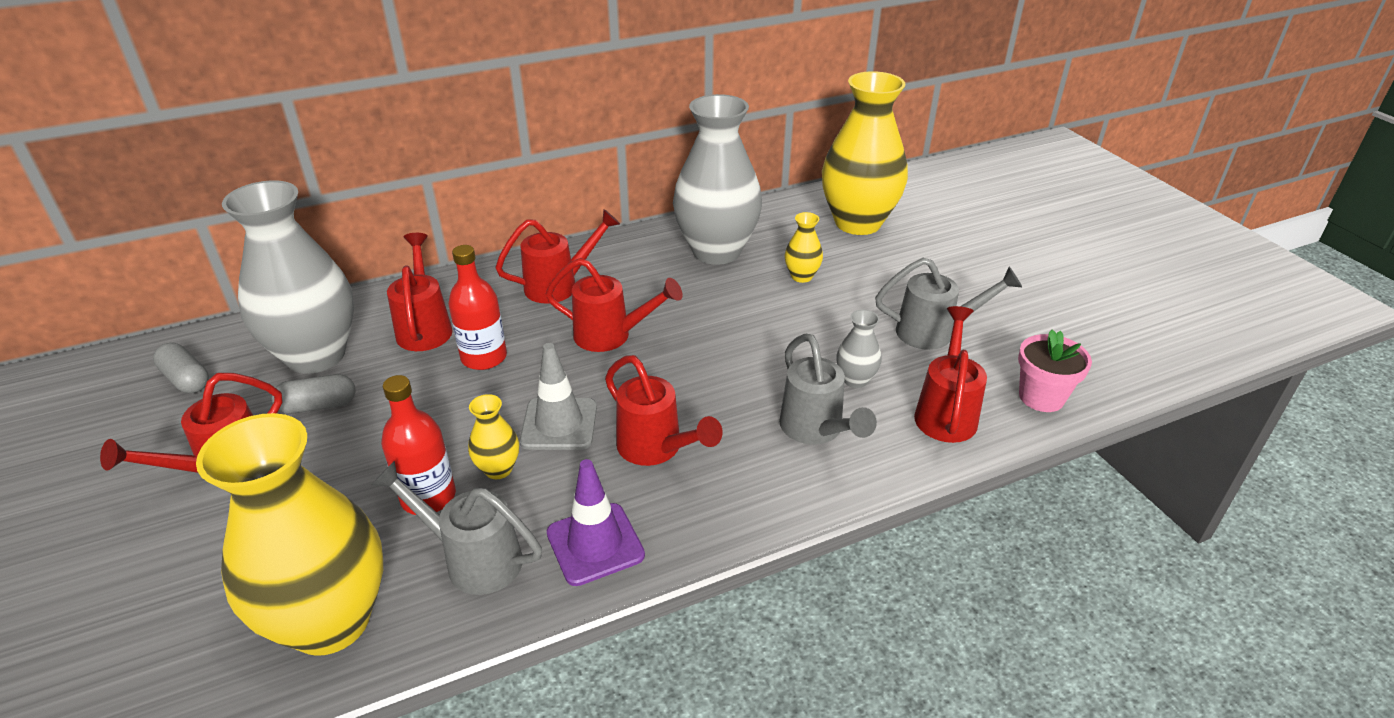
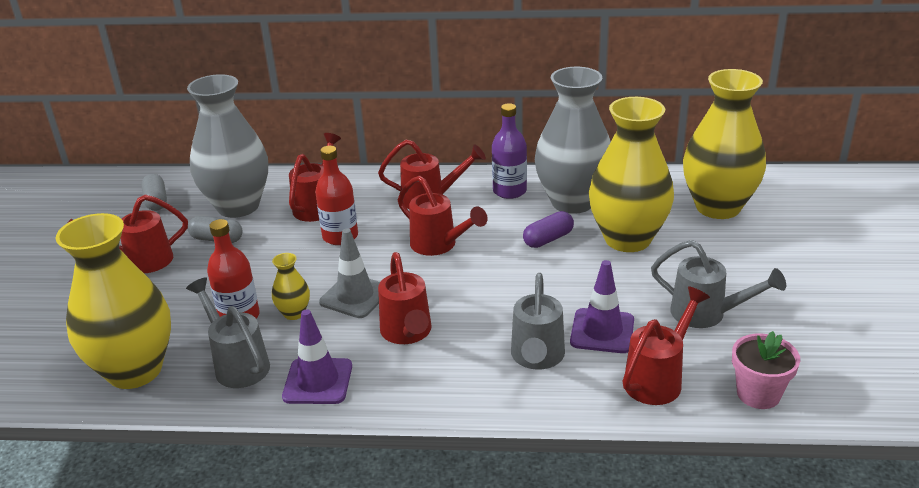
camera: 30 degrees right, 5 degrees down
(641, 255) = (509, 191): none -> purple bottle
(724, 297) = (548, 239): none -> purple capsule
(801, 276) = (627, 239): yellow vase -> yellow vase, size x2.37
(855, 380) = (602, 331): grey vase -> purple traffic cone

